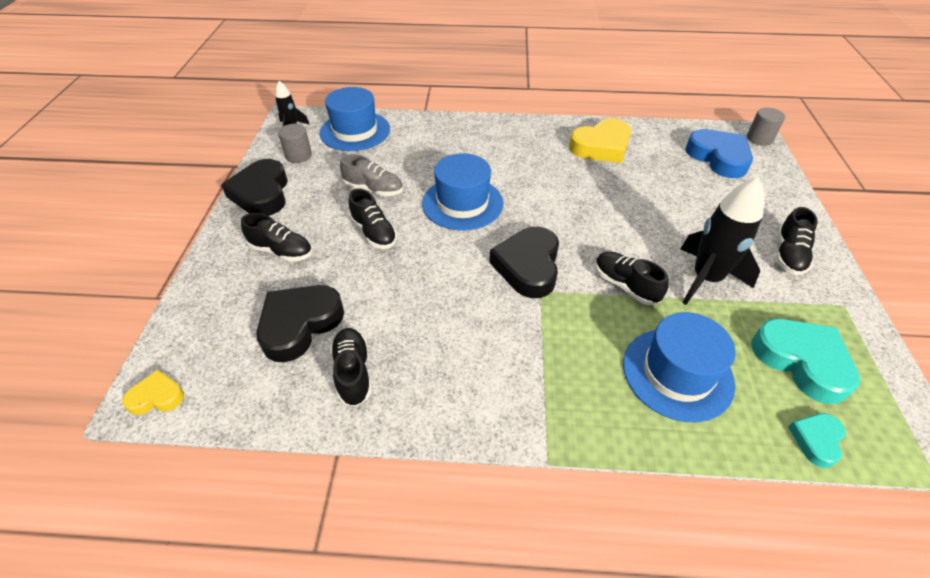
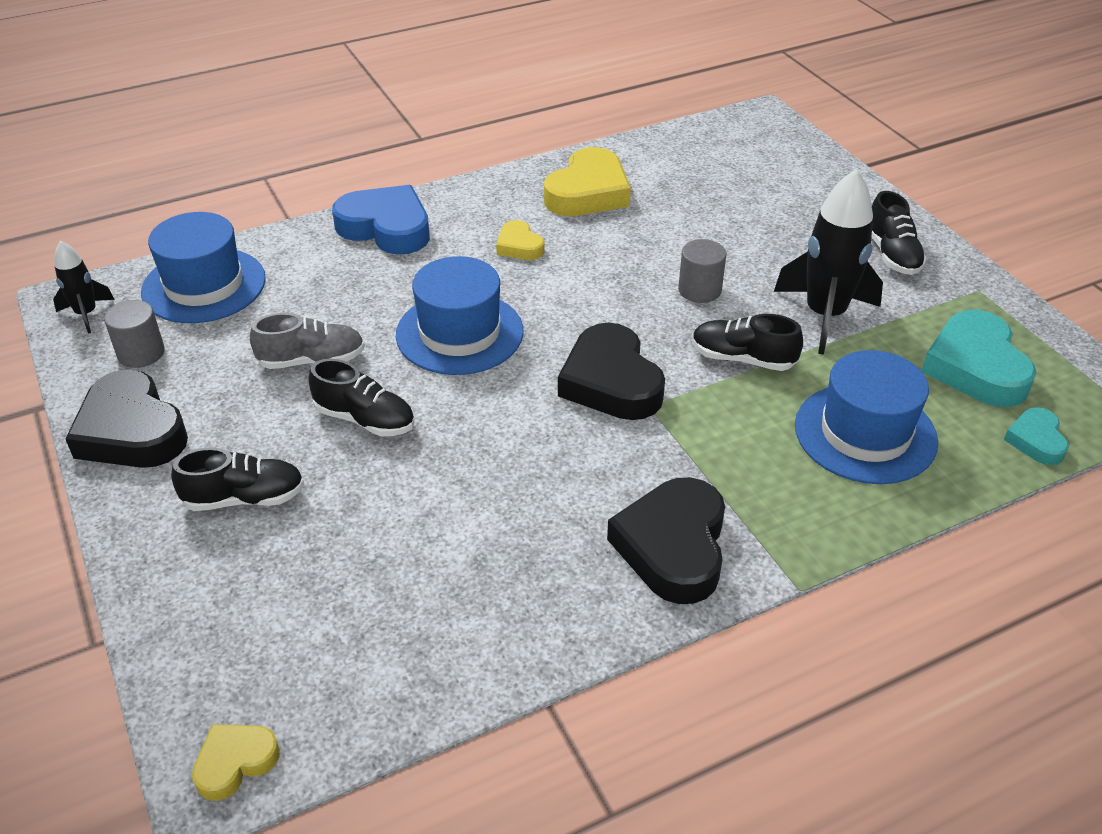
camera: 30 degrees left, 5 degrees down
(299, 324) = (363, 580): black heart -> black heart (673, 547)
(353, 372) = (491, 603): black shoe -> none
(535, 165) = (519, 246): none -> yellow heart
(718, 157) = (741, 161): blue heart -> blue heart (386, 228)
(759, 138) = (772, 121): grey cylinder -> grey cylinder (699, 290)
(801, 361) = (975, 367): turquoise heart -> turquoise heart turned 120 degrees counterclockwise

